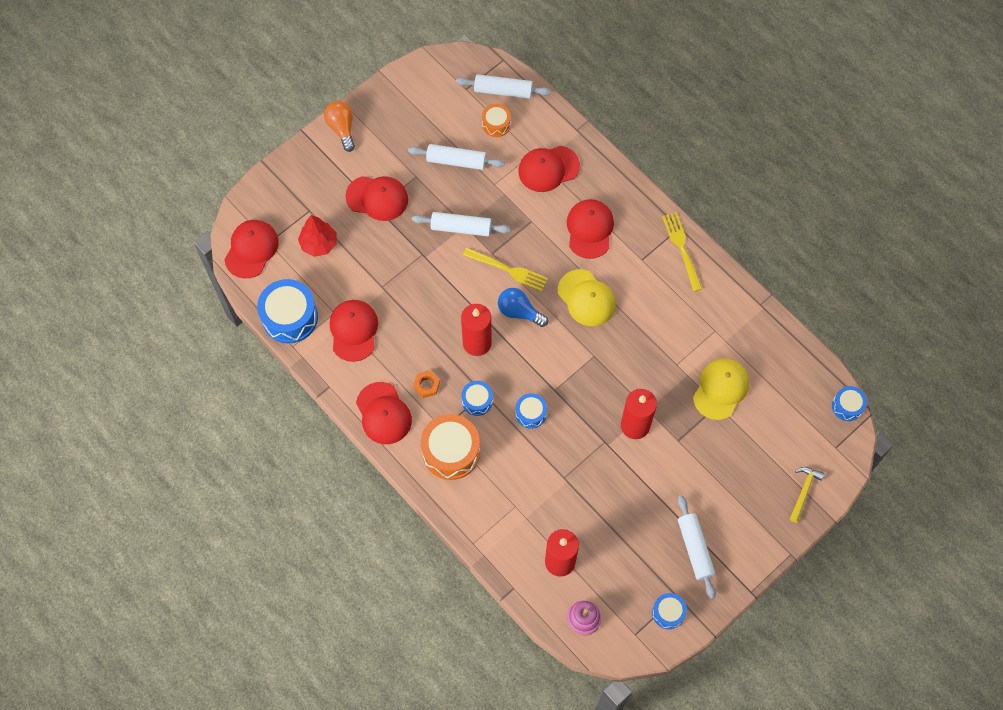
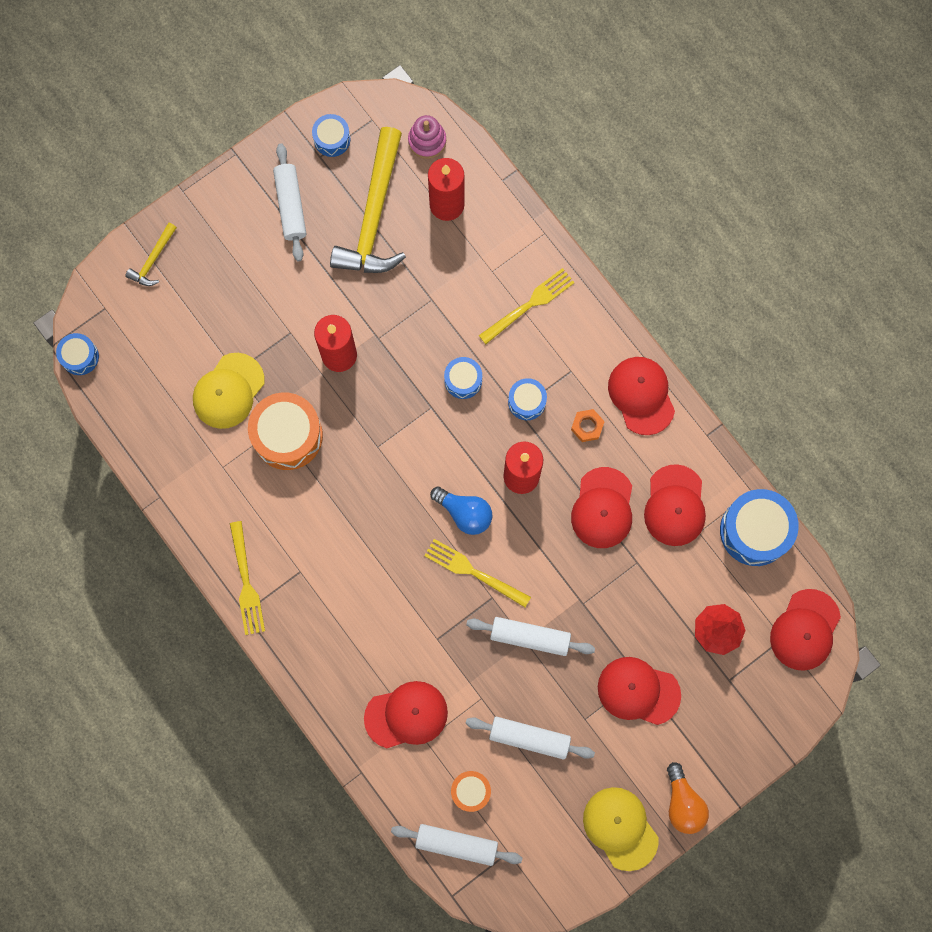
camera: 175 degrees left, 10 degrees up
(451, 452) = (562, 341): orange drum -> orange drum (287, 435)
(481, 480) = (529, 304): none -> yellow fork
(586, 298) = (377, 524): yellow cap -> yellow cap (620, 828)
(589, 229) = (362, 620): red cap -> red cap (603, 508)
(622, 546) = (373, 216): none -> yellow hammer

